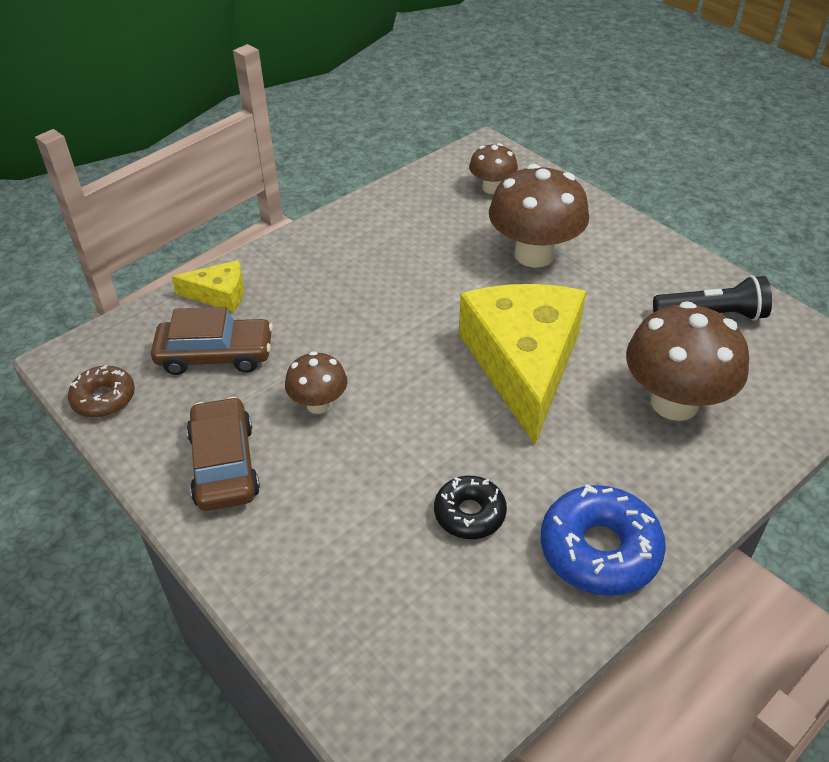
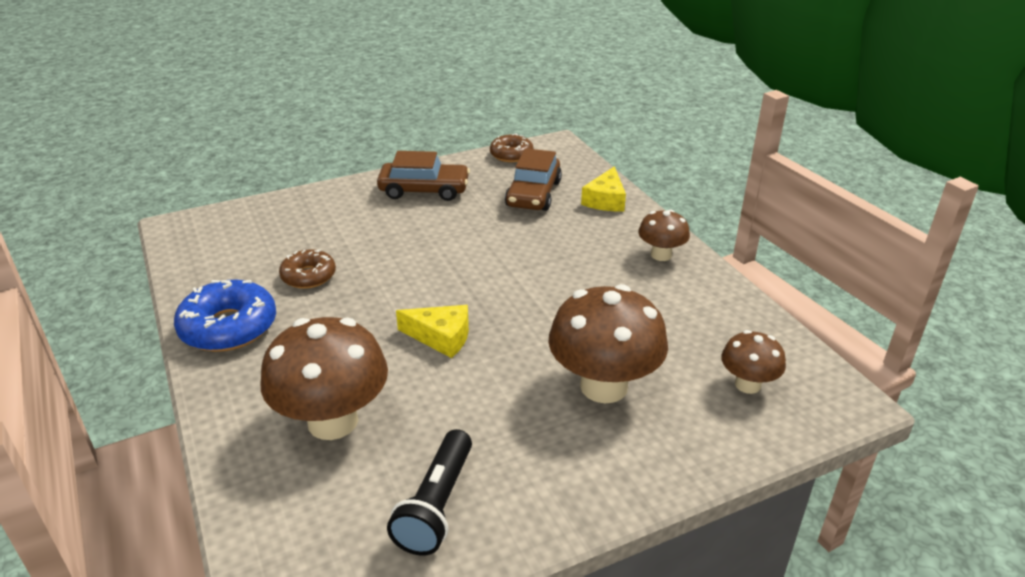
camera: 105 degrees right, 10 degrees down
(319, 404) = (457, 229): brown mushroom -> brown mushroom (661, 255)
(469, 514) = (308, 276): black donut -> brown donut
(523, 364) = (441, 337): yellow cheese -> yellow cheese, size x0.45

